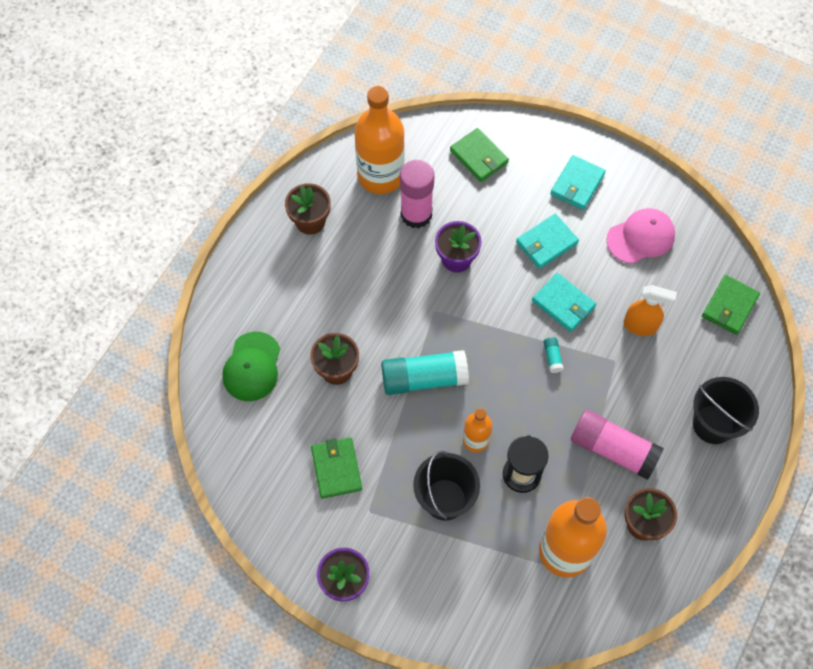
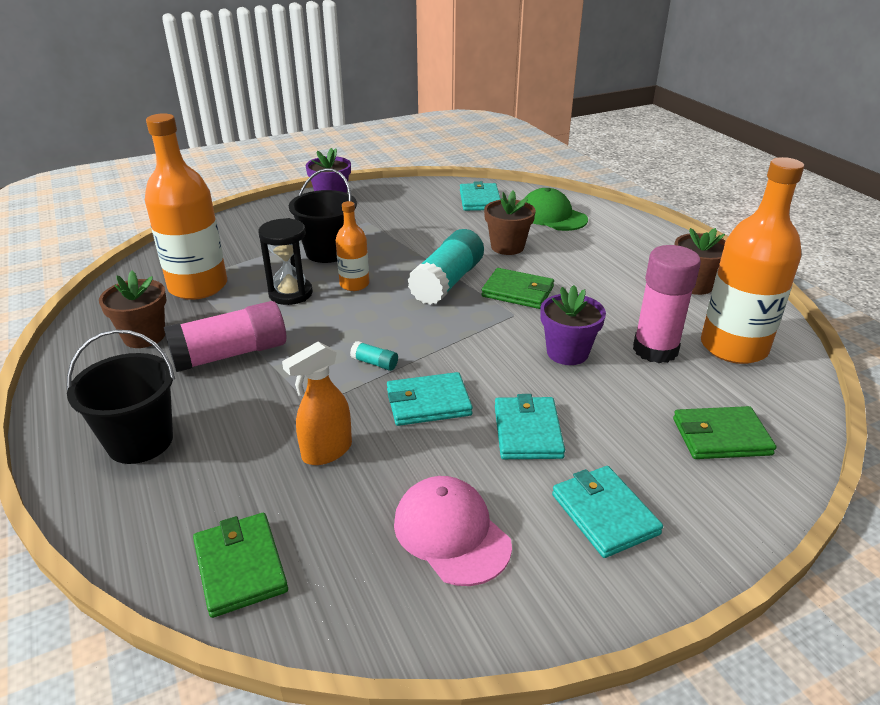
camera: 125 degrees right, 30 degrees down
(256, 445) = (480, 200): none -> turquoise wallet
(336, 468) = (419, 220): green wallet -> green wallet (518, 292)
(641, 237) = (451, 533): pink cap -> pink cap turned 135 degrees clockwise

